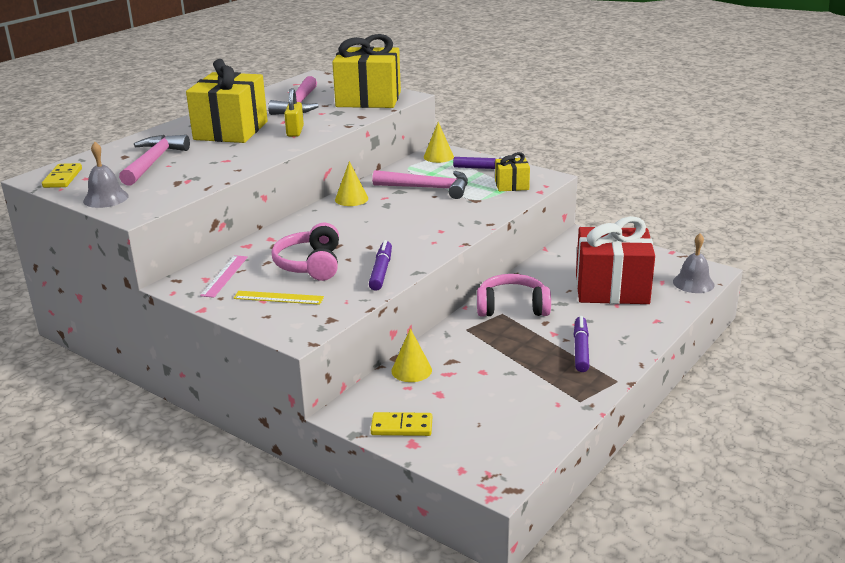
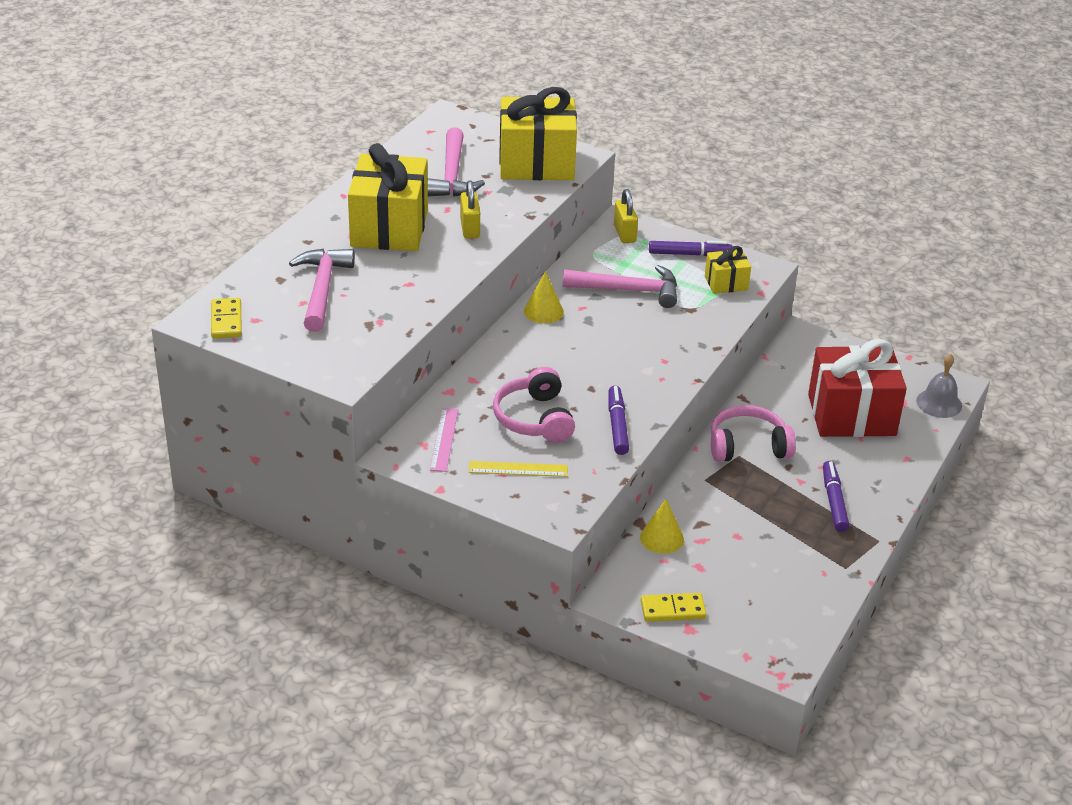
camera: 10 degrees left, 10 degrees up
(106, 198) = (299, 355): grey bell -> none
(438, 157) = (624, 234): yellow cone -> yellow padlock

